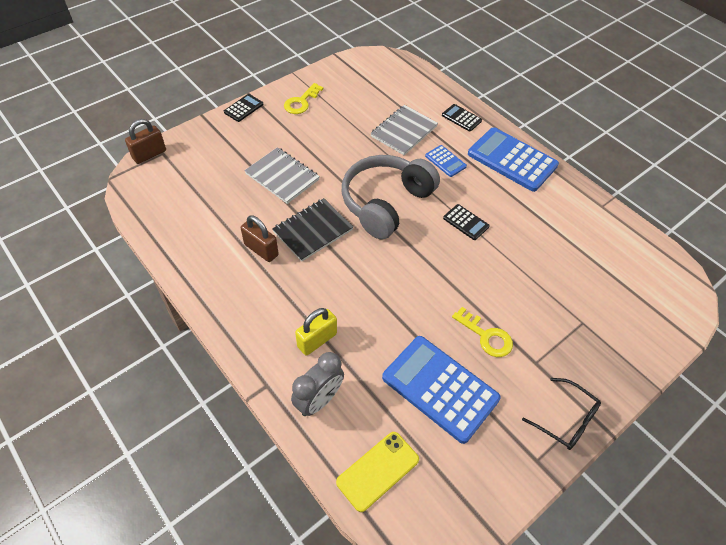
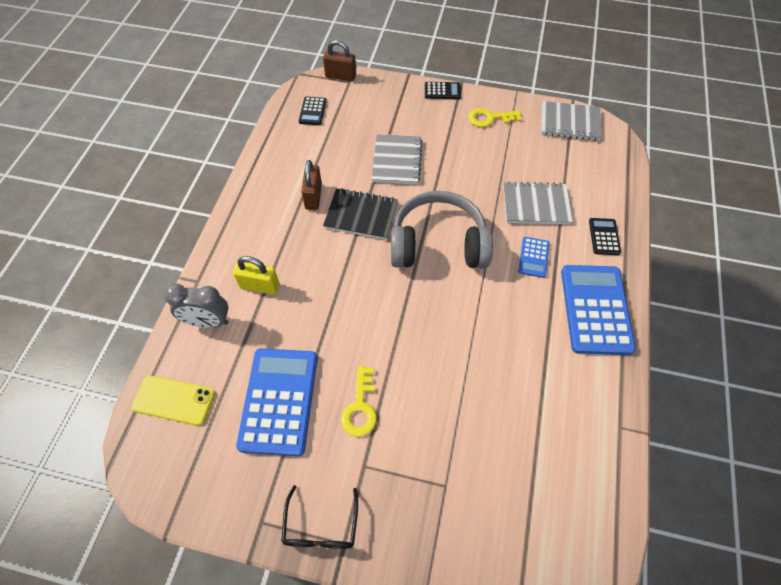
camera: 55 degrees right, 5 degrees up
(352, 68) = (569, 123): none -> grey notebook
(465, 222) = (475, 316): black calculator -> black calculator (312, 111)

